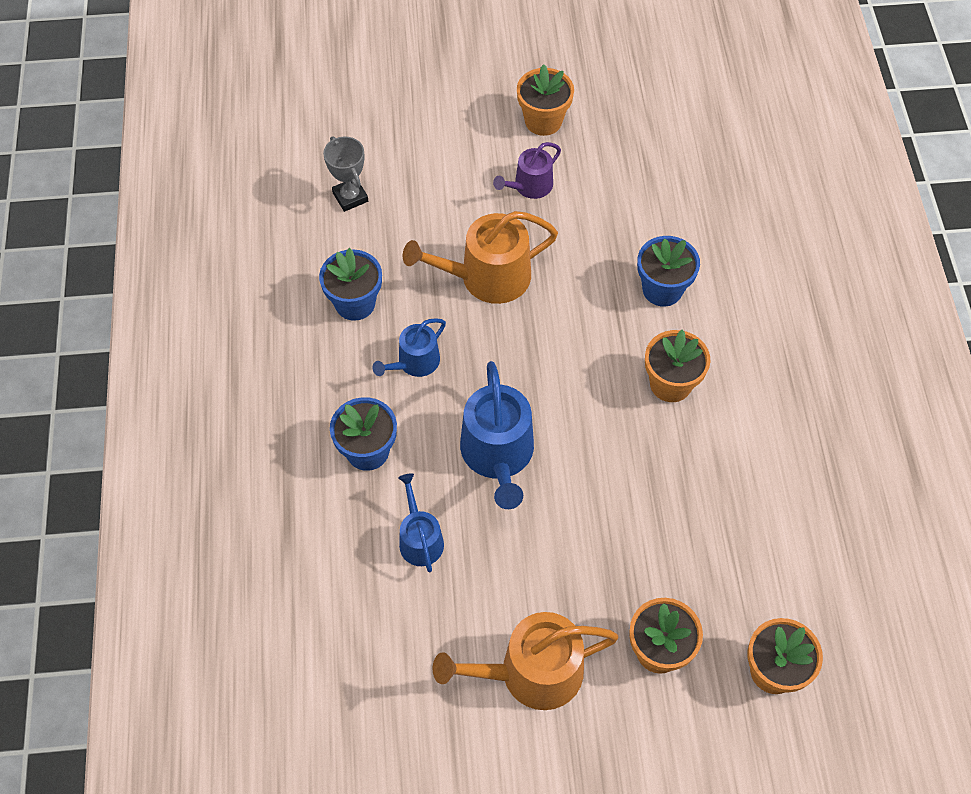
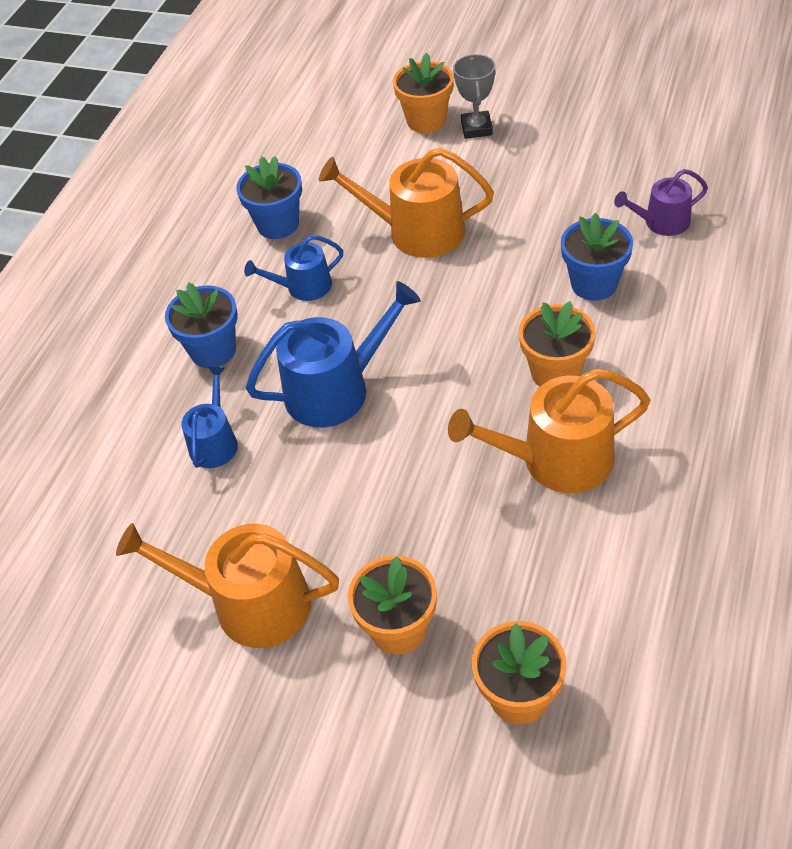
camera: 30 degrees right, 10 degrees down
(350, 197) = (326, 138): grey trophy -> grey trophy (476, 128)
(498, 455) = (336, 389): blue watering can -> blue watering can turned 135 degrees counterclockwise
(529, 186) = (504, 165): purple watering can -> purple watering can (661, 222)
(543, 121) = (549, 114): orange flower pot -> orange flower pot (426, 120)
(708, 464) = (556, 460): none -> orange watering can

